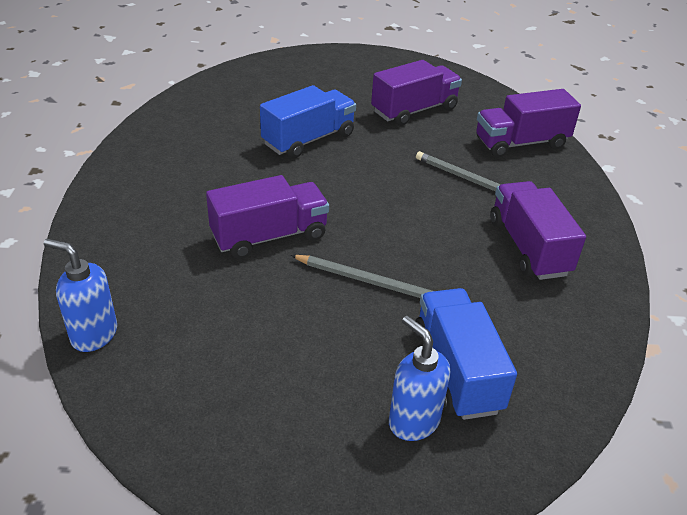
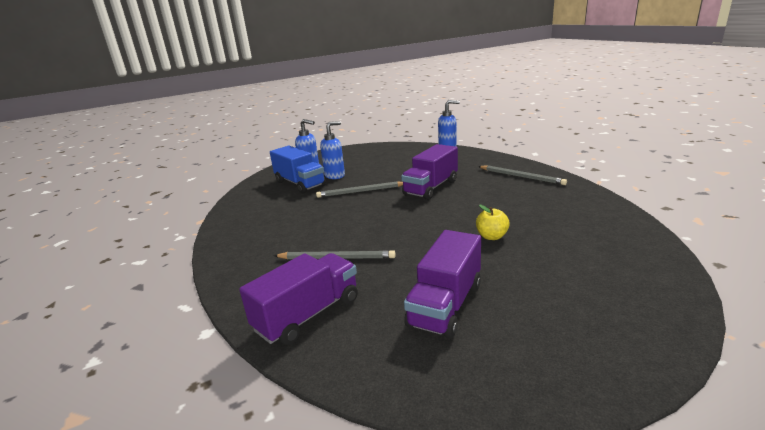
camera: 155 degrees right, 15 degrees down
(139, 196) = (521, 177): none -> grey pencil
(308, 139) = (491, 236): blue truck -> yellow apple
(377, 362) = (335, 176): none -> blue soap dispenser
(528, 247) = (278, 234): purple truck -> none

